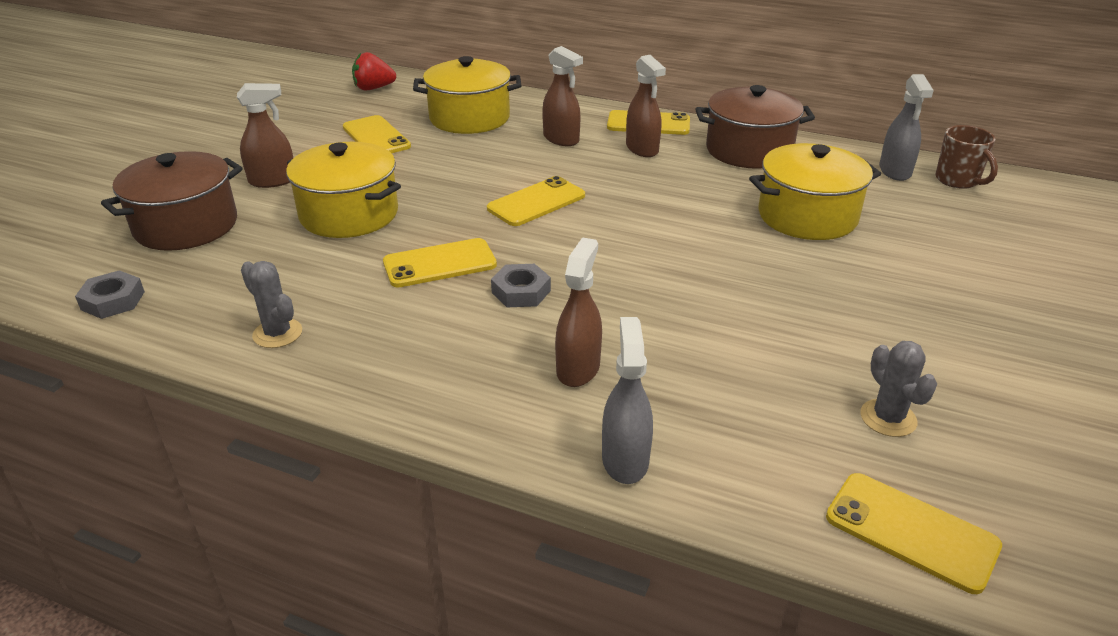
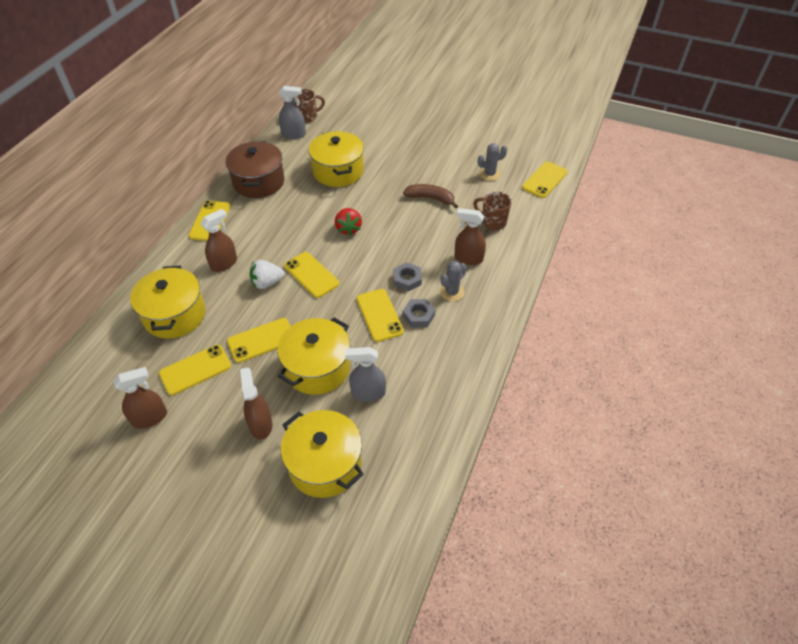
camera: 90 degrees left, 15 degrees up
(113, 301) = (420, 478): grey nut -> grey nut (418, 315)
(186, 226) = (325, 464): brown pot -> yellow pot
(277, 333) = (449, 379): grey cactus -> grey cactus (452, 292)
(373, 88) = (90, 386): red strawberry -> red strawberry (348, 229)
(412, 173) = (261, 340): none -> yellow phone
(521, 170) = (267, 283): none -> white strawberry
(625, 459) = (523, 246): grey spray bottle -> grey spray bottle (368, 393)
(642, 149) = (247, 226): brown spray bottle -> brown spray bottle (150, 418)
(702, 412) = (493, 222): none -> brown mug
(761, 322) = (430, 198): none -> brown banana

